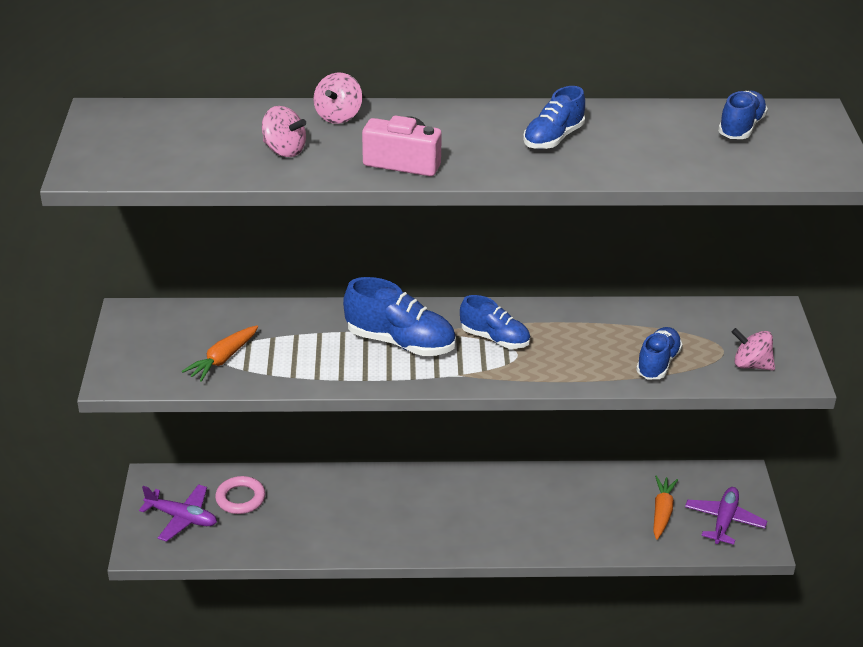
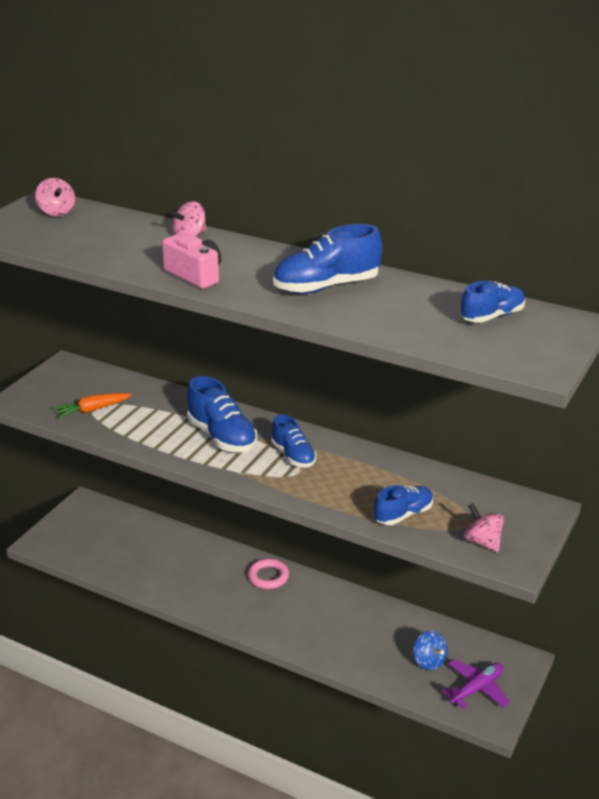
camera: 30 degrees right, 5 degrees down
(182, 518) = (80, 533): purple plane -> none
(240, 498) = (128, 534): pink ring -> pink ring (268, 577)
(284, 150) = (125, 248): pink spinning top -> pink spinning top (57, 212)
(553, 138) = (326, 287): blue shoe -> blue shoe, size x1.53
(662, 512) = (429, 661): orange carrot -> blue spinning top

